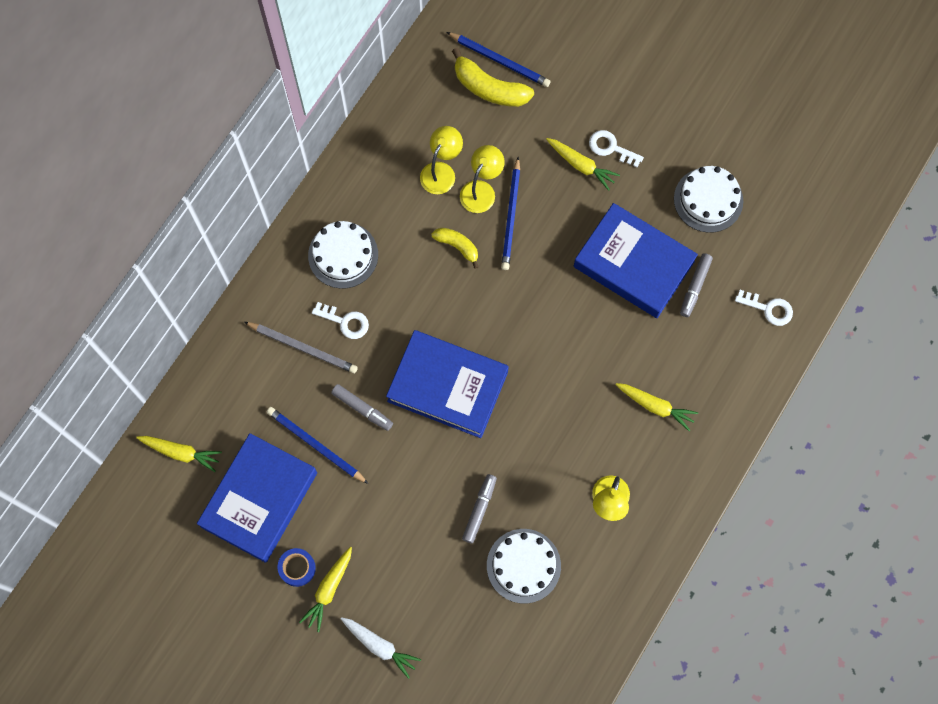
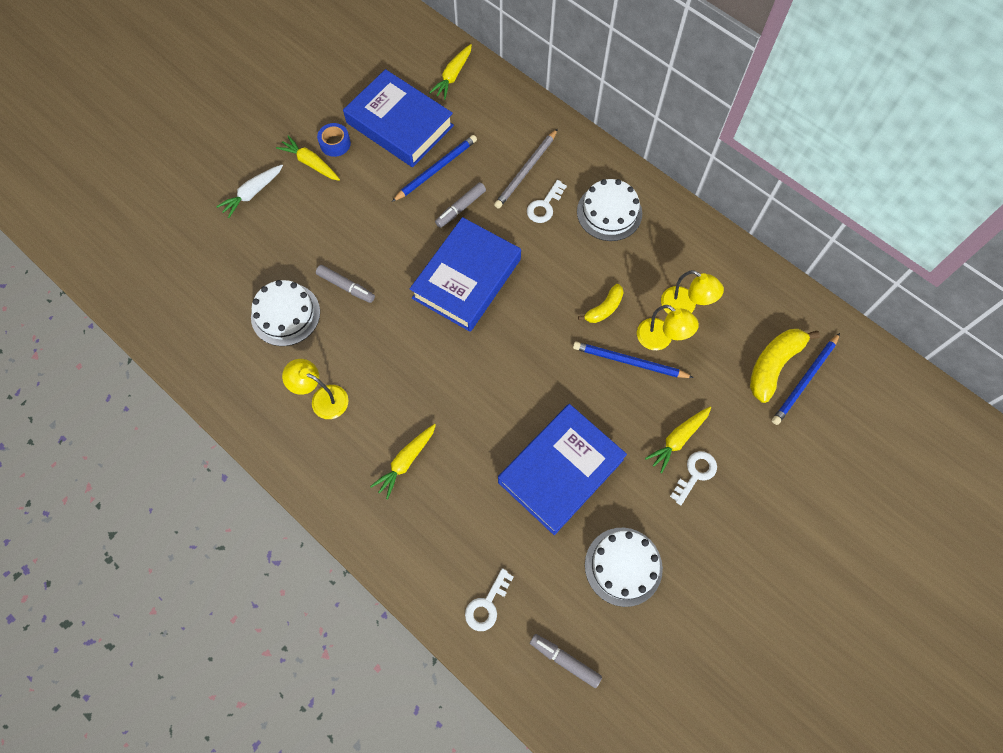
camera: 100 degrees right, 5 degrees down
(695, 287) = (525, 529): grey marker -> grey marker (565, 660)

